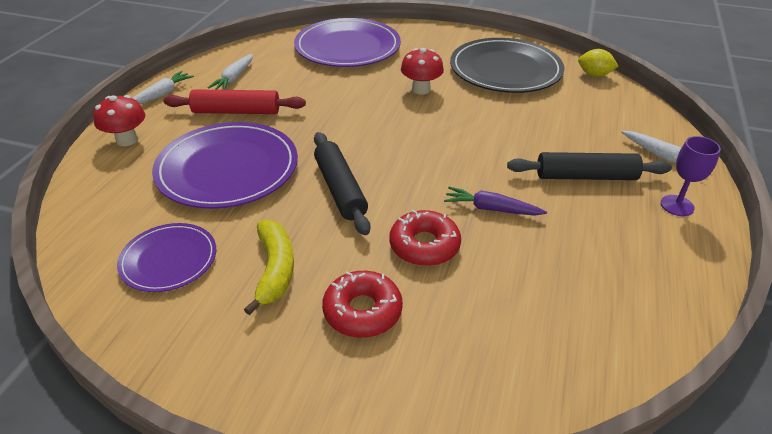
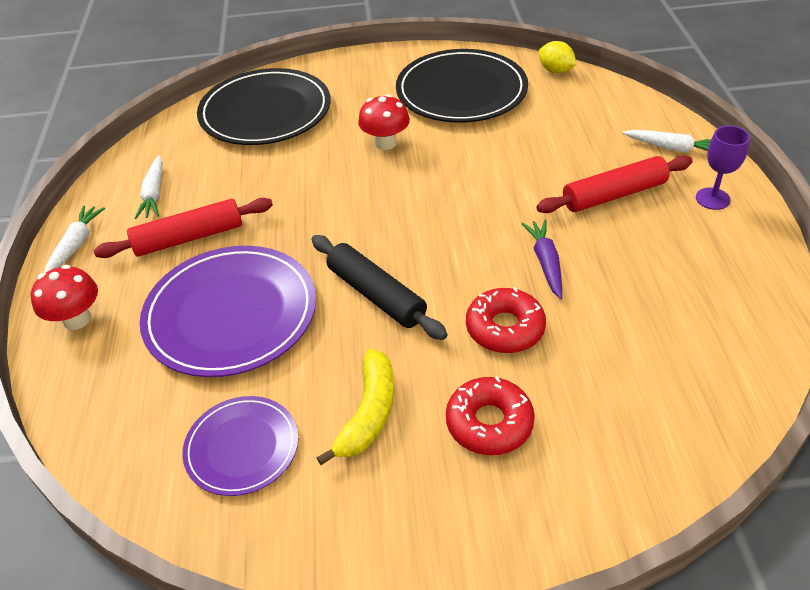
camera: 20 degrees left, 5 degrees up
(275, 270) = (369, 413): yellow banana -> yellow banana turned 45 degrees clockwise
(347, 47) = (265, 112): purple plate -> black plate
(491, 209) = (545, 263): purple carrot -> purple carrot turned 90 degrees clockwise
(586, 177) = (614, 195): black rolling pin -> red rolling pin
(594, 75) = (555, 71): yellow lemon -> yellow lemon turned 45 degrees clockwise

